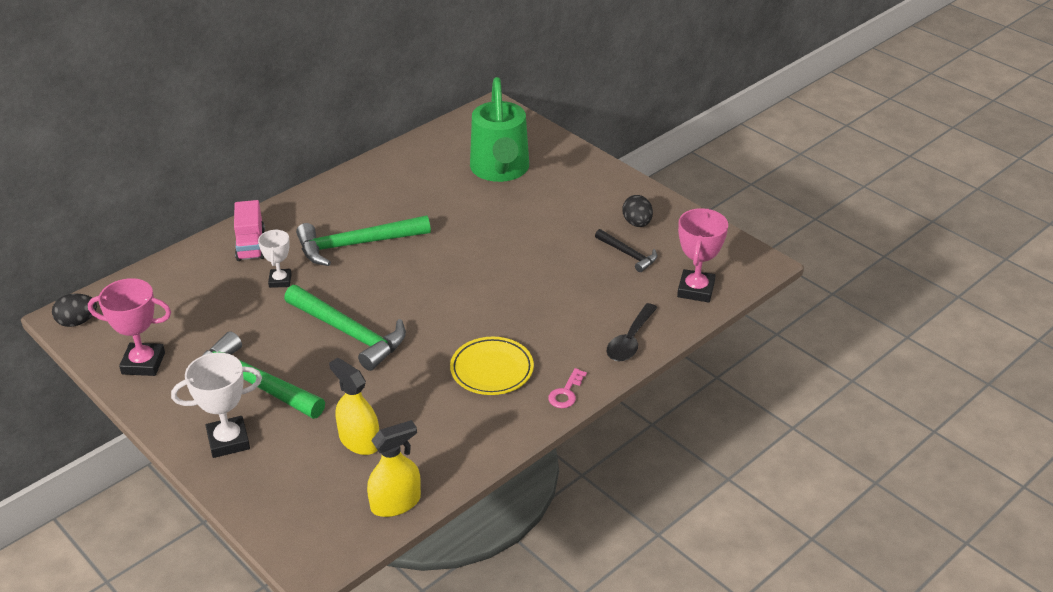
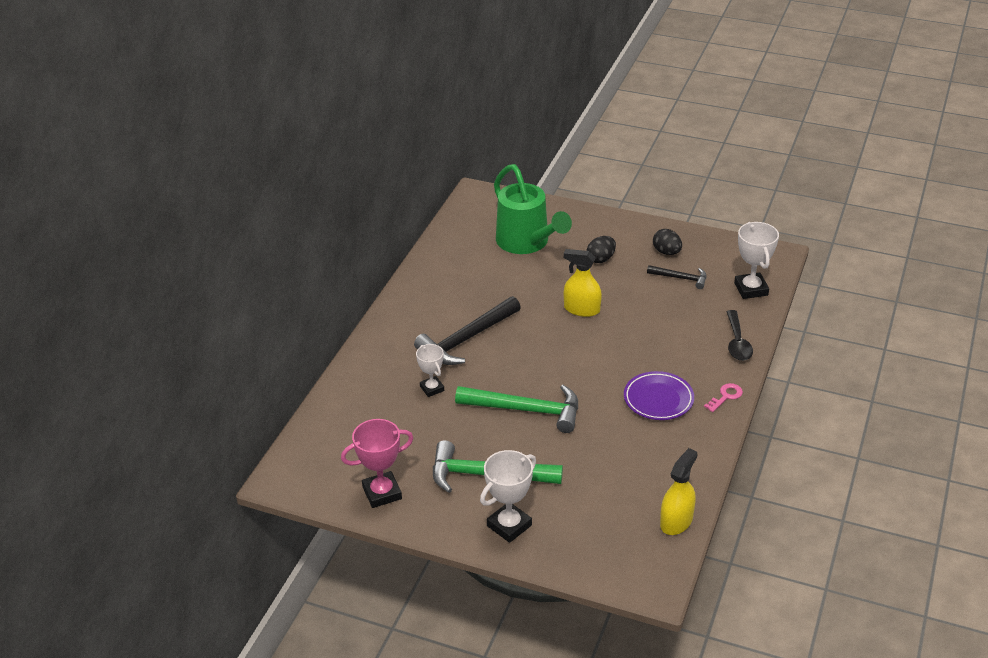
camera: 25 degrees left, 0 degrees up
(77, 322) = (292, 480): black egg -> black egg (601, 259)
(251, 245) = (379, 368): pink truck -> none
(356, 244) = (466, 339): green hammer -> black hammer
(359, 441) = (608, 487): yellow spray bottle -> yellow spray bottle (582, 309)
(492, 370) = (658, 399): yellow plate -> purple plate
(566, 392) = (725, 396): pink key -> pink key turned 135 degrees counterclockwise
(696, 290) = (751, 289): pink trophy -> white trophy

